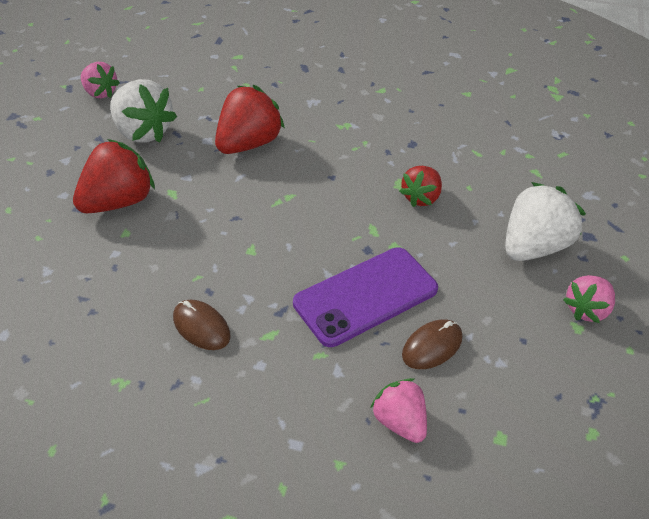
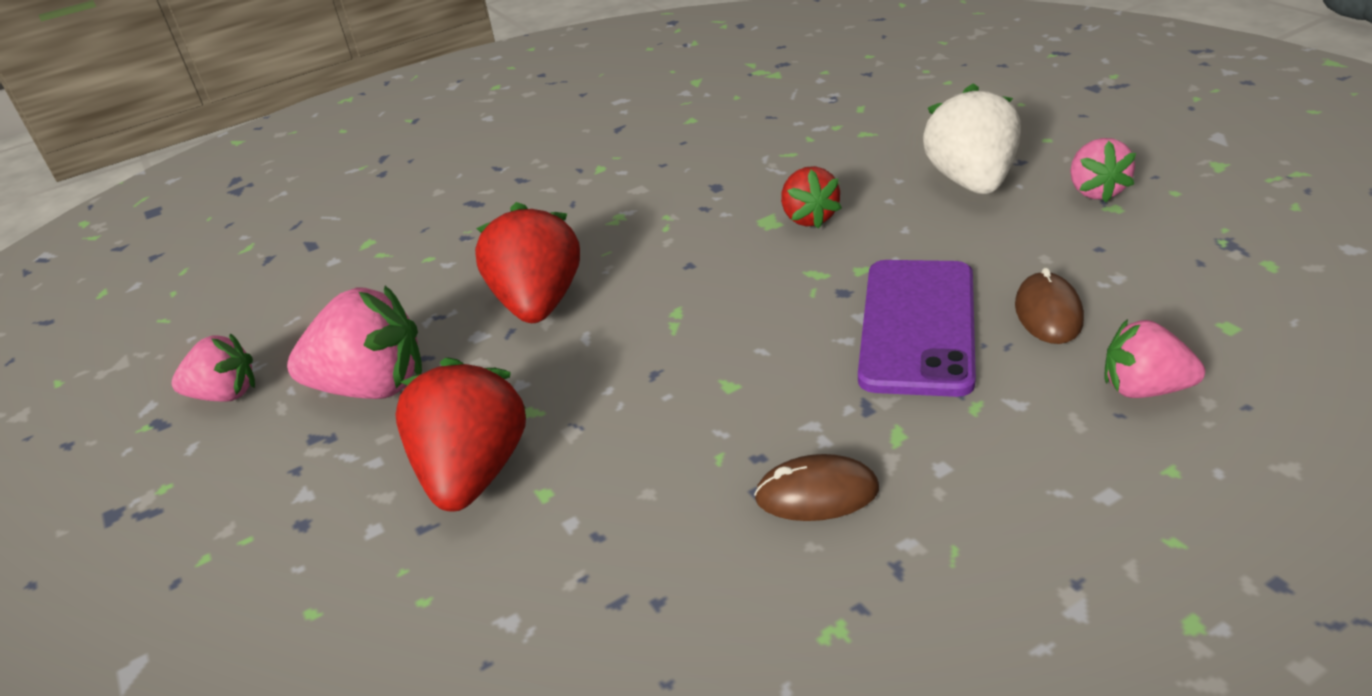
camera: 40 degrees left, 10 degrees down
(143, 132) = (372, 387): white strawberry -> pink strawberry

